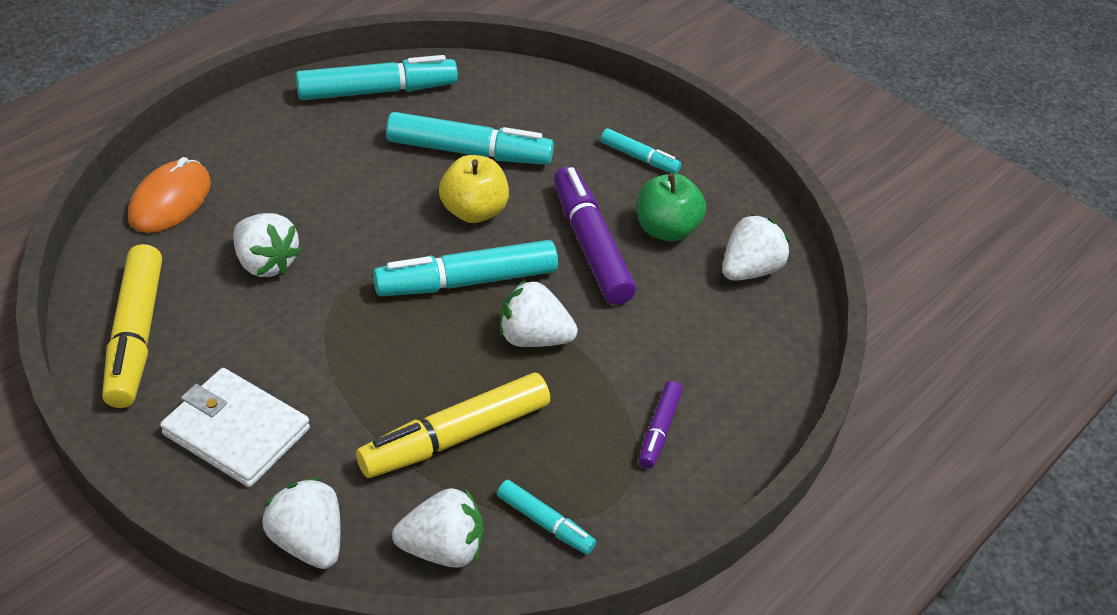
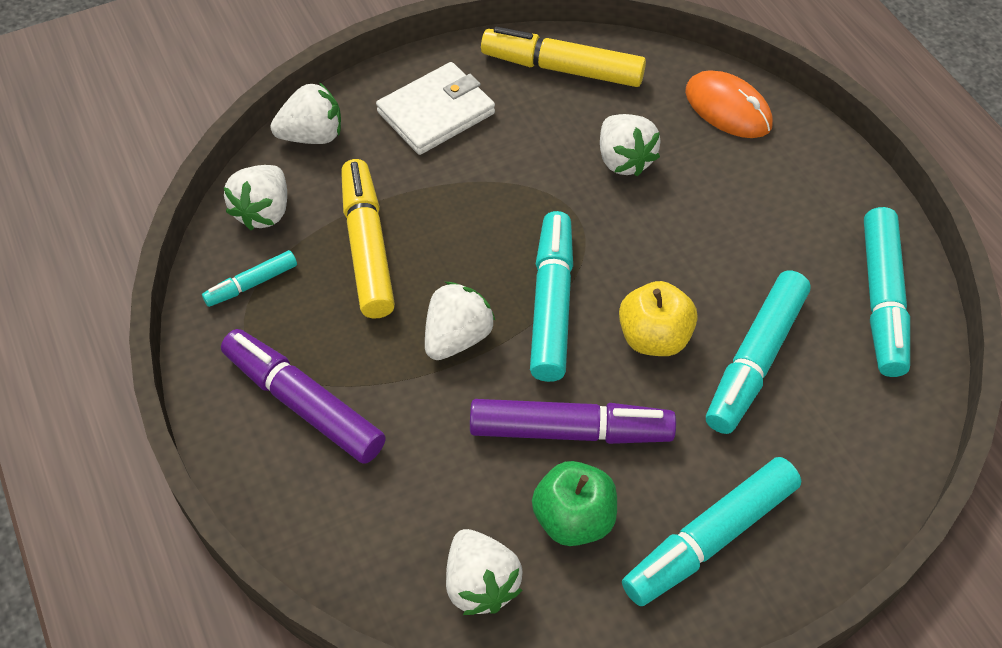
camera: 115 degrees right, 10 degrees up
(265, 263) = (624, 160): white strawberry -> white strawberry turned 90 degrees counterclockwise
(639, 158) = (709, 538): turquoise marker -> turquoise marker, size x1.90
(659, 430) = (303, 403): purple marker -> purple marker, size x1.90

